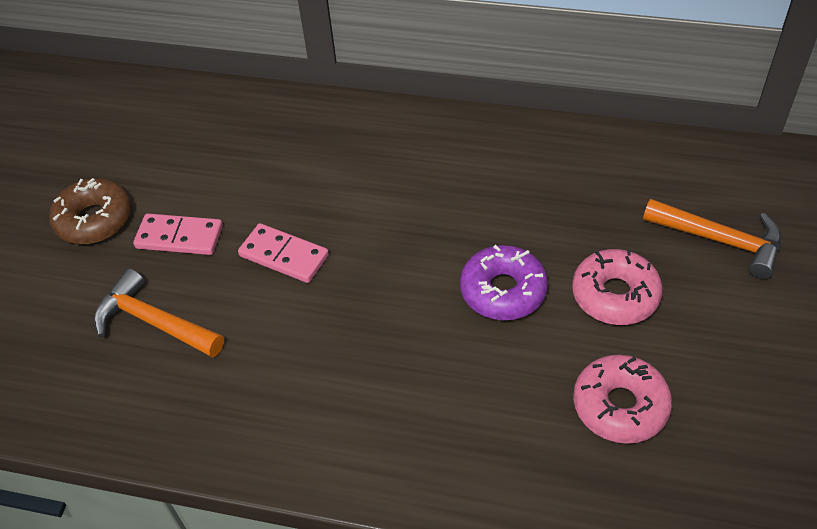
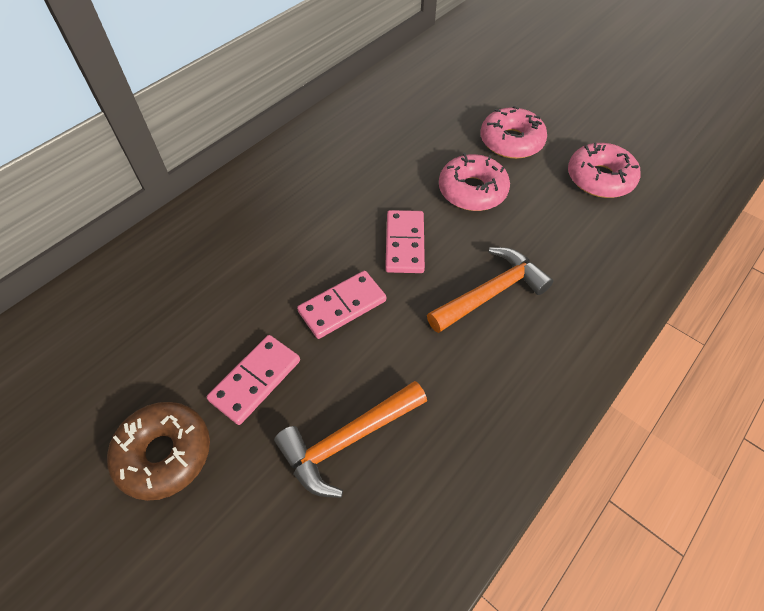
camera: 65 degrees left, 5 degrees up
(387, 266) = (404, 243): none -> pink domino
(503, 291) = (472, 191): purple donut -> pink donut
(721, 240) = (498, 81): orange hammer -> orange hammer (491, 292)

